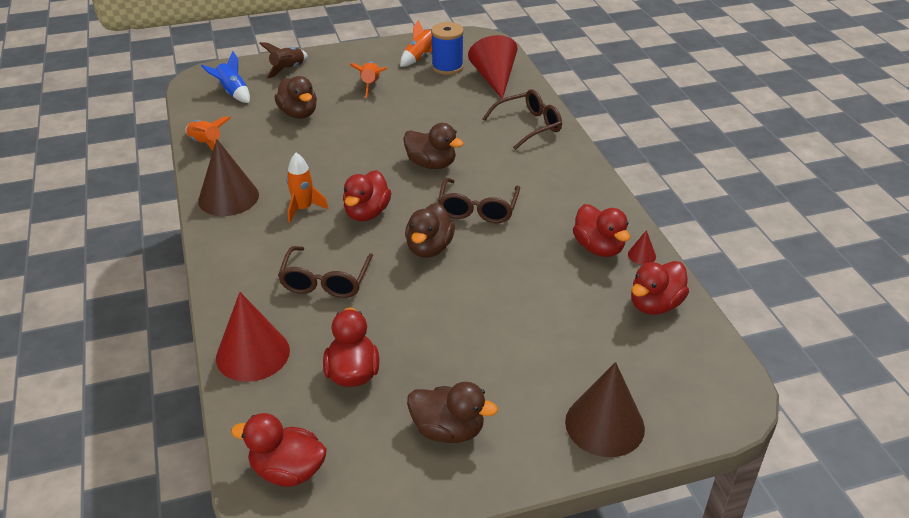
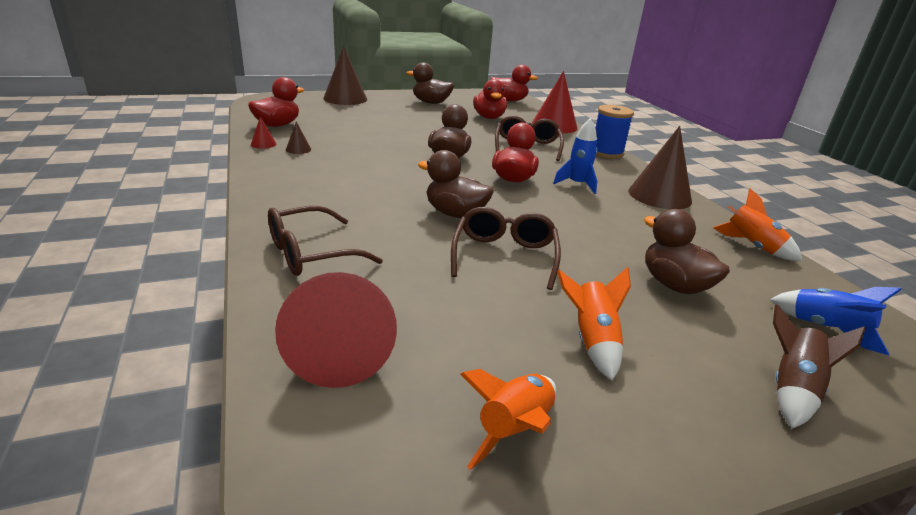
camera: 175 degrees right, 10 degrees down
(303, 209) = (577, 184): orange rocket -> blue rocket
(447, 67) = (442, 390): blue spool -> blue spool (606, 153)
(478, 209) = (403, 176): brown glasses -> brown glasses (504, 256)
(598, 248) = (298, 149): red duck -> brown cone

